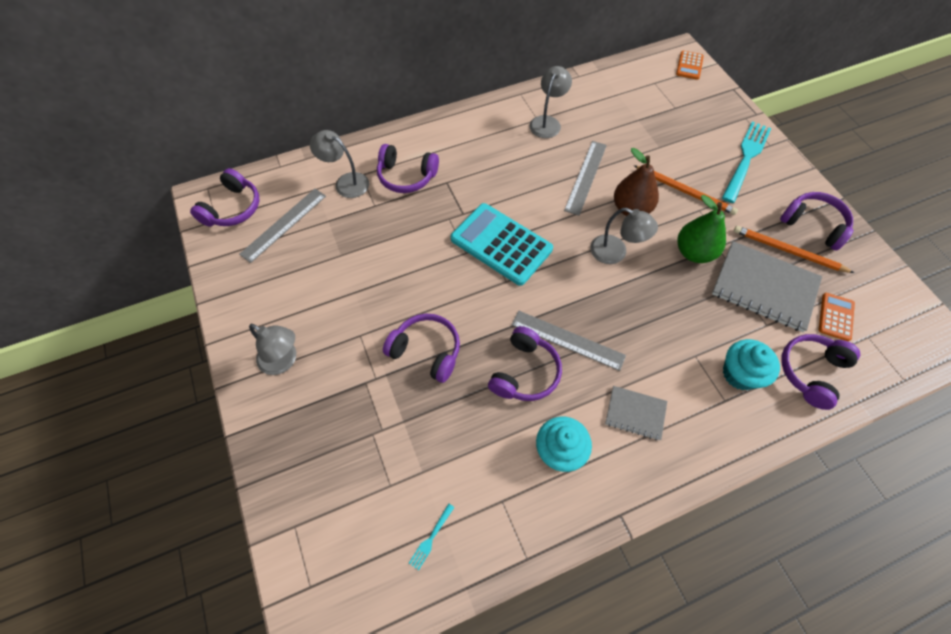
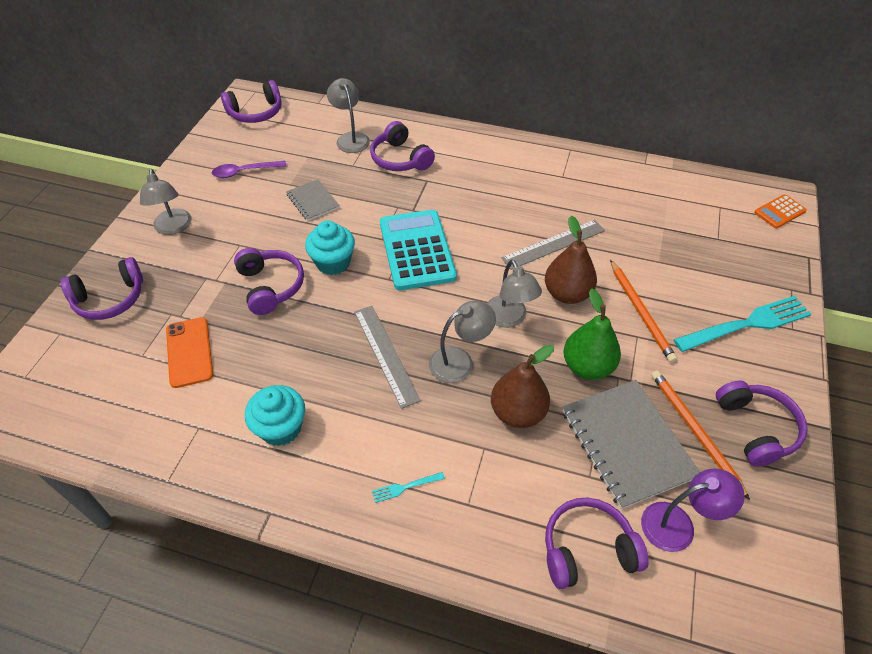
camera: 40 degrees right, 10 degrees down
(284, 224) = (276, 141): grey ruler -> none
(288, 269) = (244, 172): none -> purple spoon
(425, 451) = (189, 352): none -> orange phone
(431, 538) = (125, 410): turquoise fork -> turquoise fork (405, 487)
(525, 372) = (323, 353): purple headphones -> purple headphones (110, 299)
(547, 122) = (569, 183): grey lamp -> grey lamp (460, 361)
(635, 413) = (374, 450): grey notebook -> grey notebook (313, 201)
(688, 316) = (517, 412): none -> brown pear
(740, 374) = (509, 494): turquoise cupcake -> turquoise cupcake (333, 262)
(836, 317) = (678, 524): orange calculator -> purple lamp

